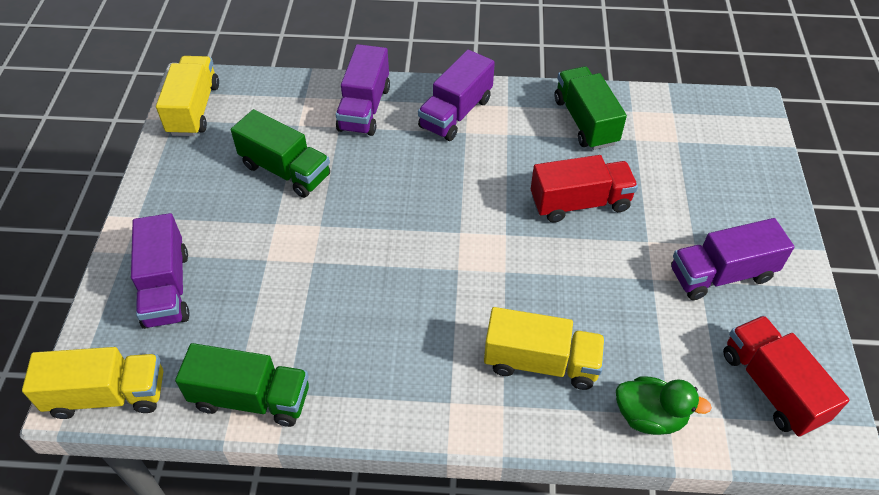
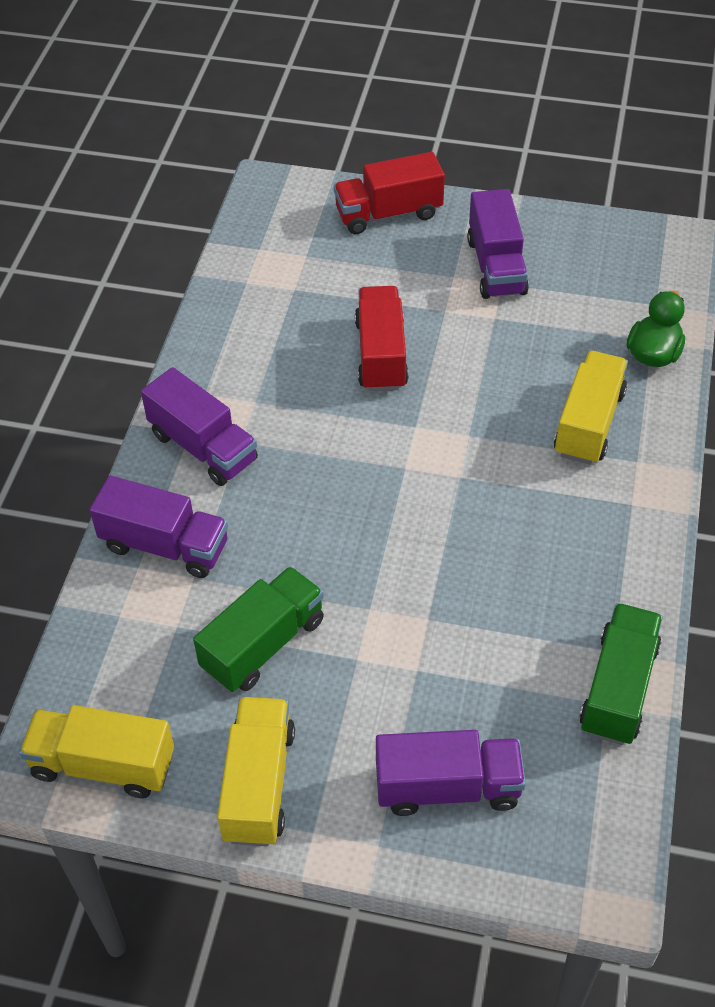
camera: 80 degrees left, 0 degrees up
(108, 395) = (606, 846): yellow truck -> yellow truck (259, 784)
(585, 121) = (253, 326): green truck -> none
(771, 386) = (626, 265): red truck -> red truck (388, 213)

